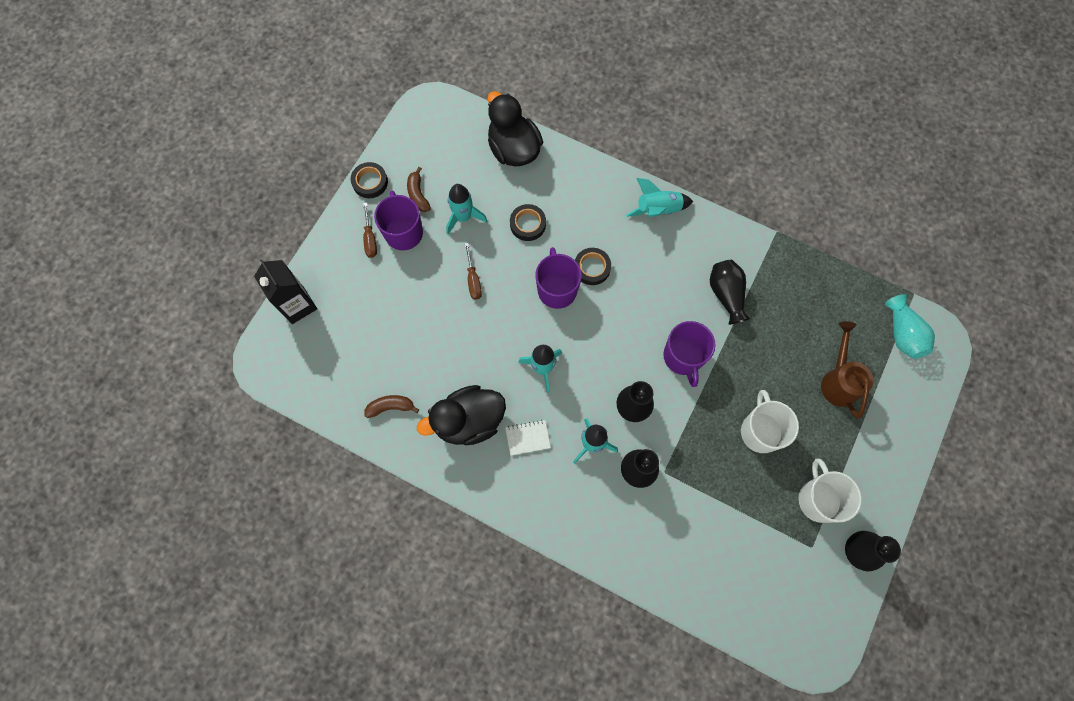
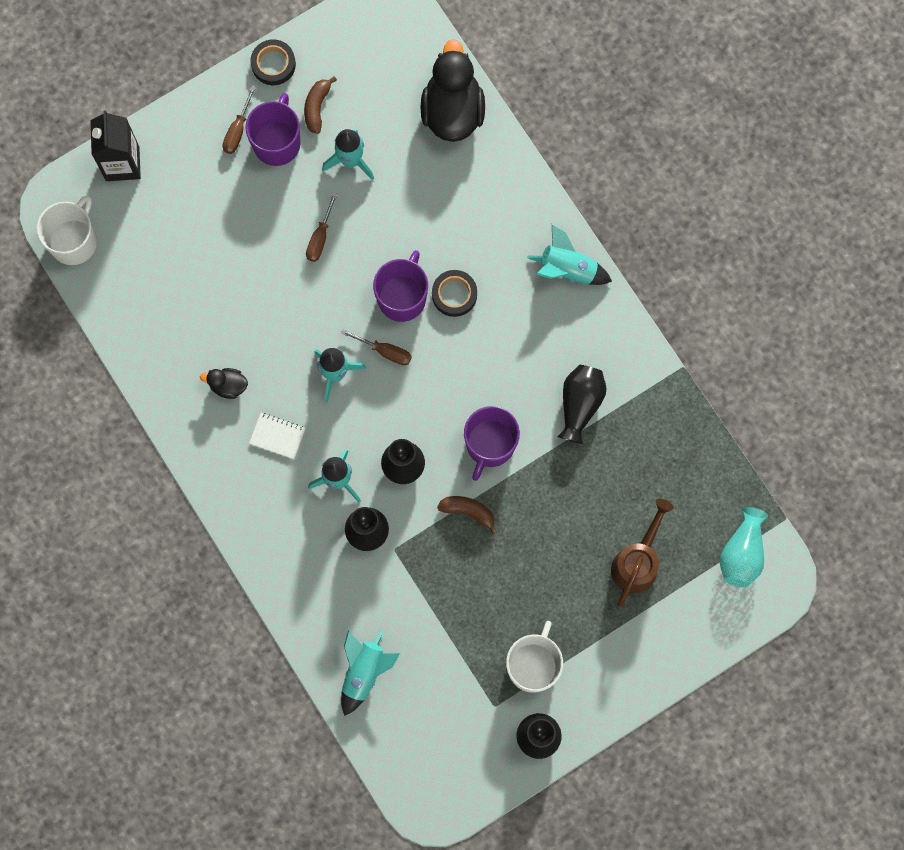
camera: 30 degrees right, 5 degrees up
(391, 407) = (158, 326): brown banana -> brown banana (468, 511)
(469, 421) = (228, 385): black duck -> black duck, size x0.46
(528, 224) = (415, 207): black tape -> none
(568, 333) = (385, 351): none -> brown screwdriver
(701, 579) = (364, 672): none -> turquoise rocket
(760, 431) = (520, 565): white mug -> white mug (74, 241)

